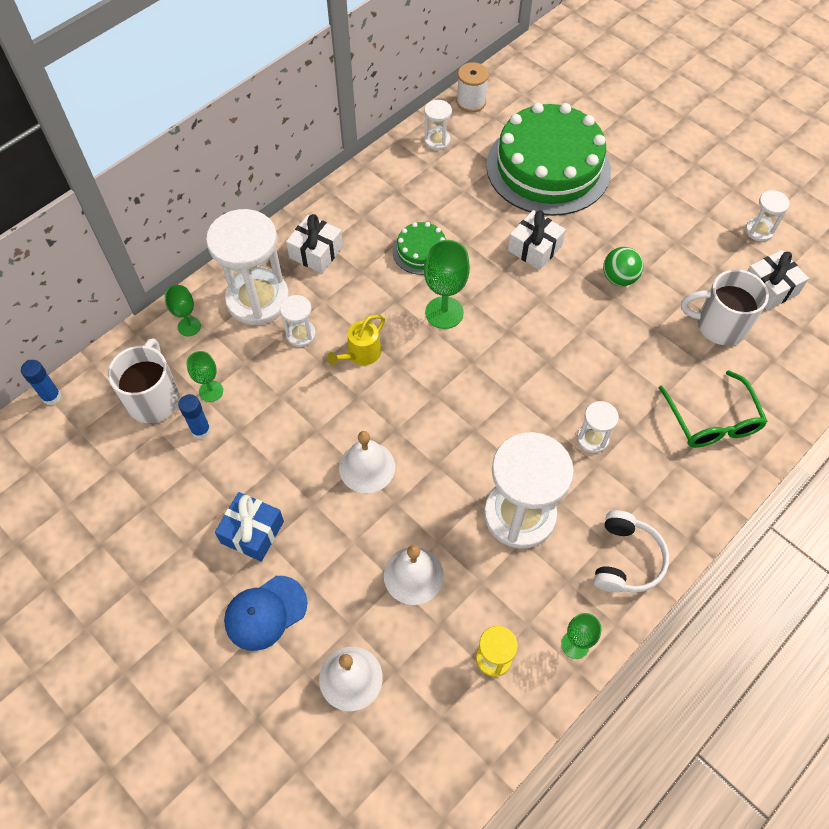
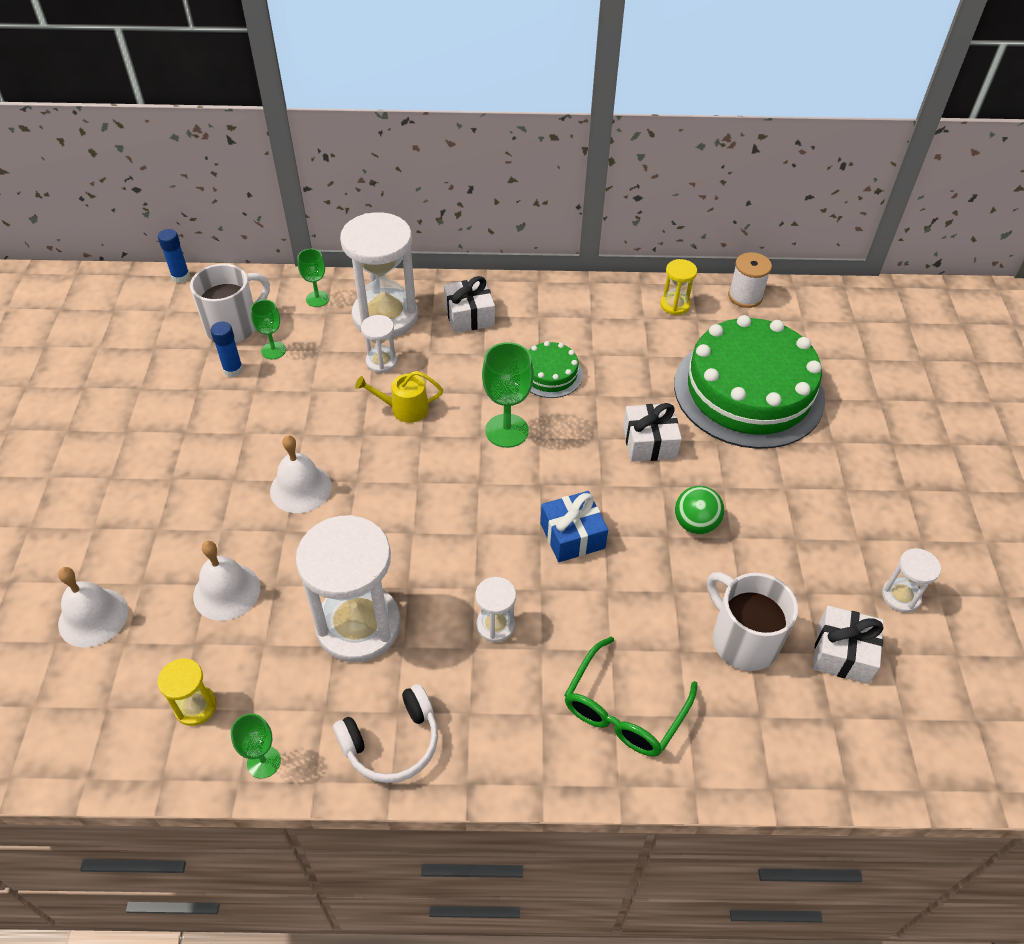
camera: 45 degrees right, 10 degrees down
(252, 532) = (172, 462): blue gift -> blue gift (572, 536)
(265, 613) = (107, 521): blue cap -> none
(437, 140) = (675, 305): white hourglass -> yellow hourglass

